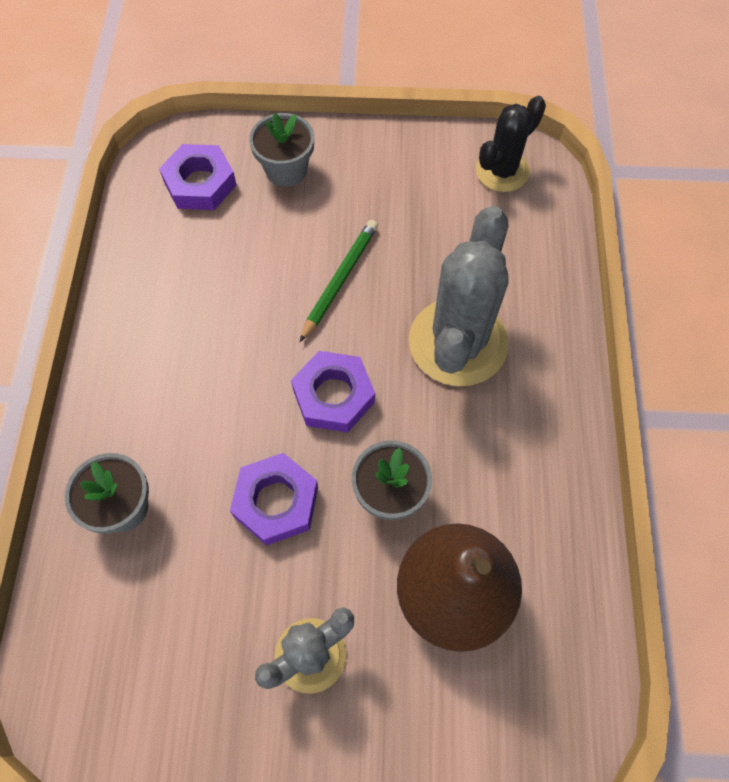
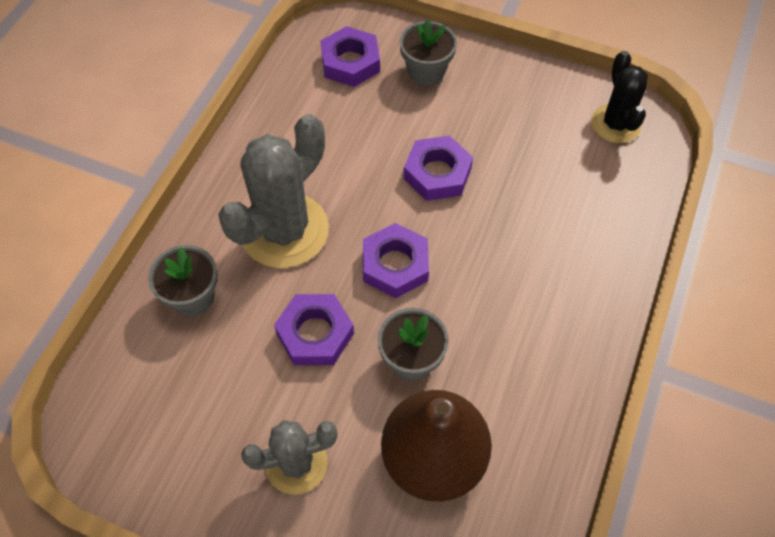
camera: 20 degrees right, 5 degrees down
(340, 280) = (437, 173): green pencil -> purple nut
(458, 342) = (519, 255): grey cactus -> grey cactus (284, 230)
(502, 171) = (615, 124): black cactus -> black cactus turned 75 degrees counterclockwise

